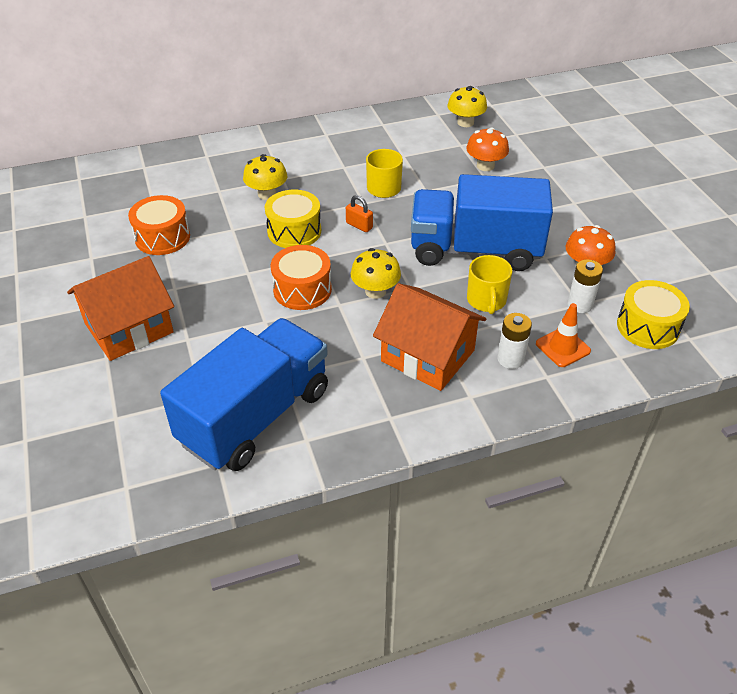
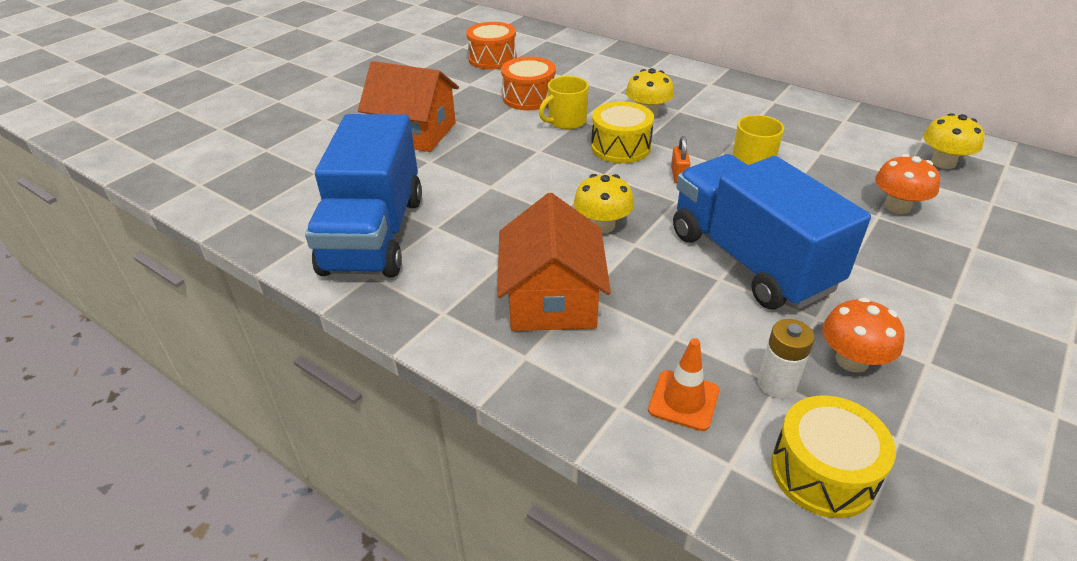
camera: 55 degrees right, 5 degrees down
(255, 416) = (374, 234): blue truck -> blue truck turned 90 degrees clockwise
(302, 290) = (552, 186): orange drum -> orange drum (492, 59)
(486, 300) = (683, 303): yellow mug -> yellow mug (566, 121)
(510, 359) = (614, 363): white battery -> none

